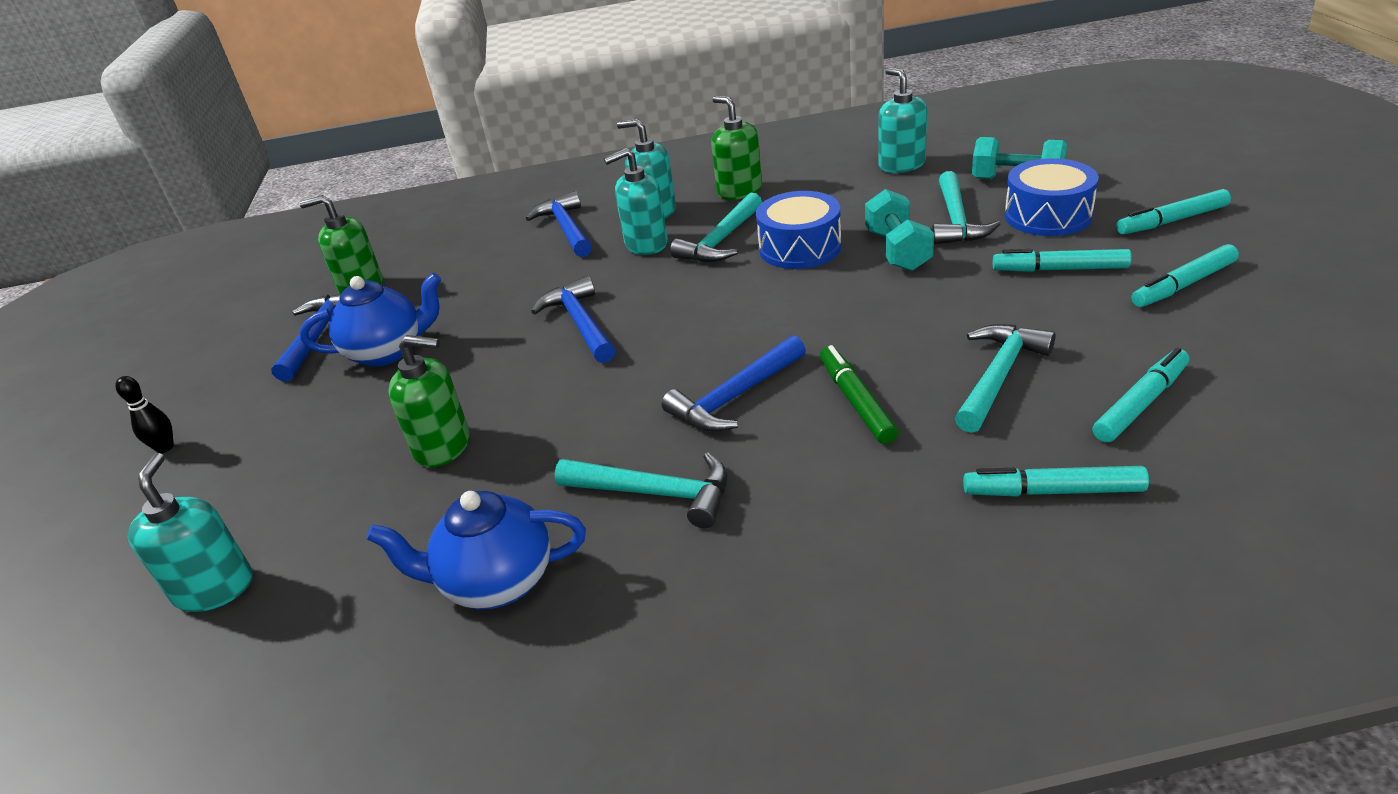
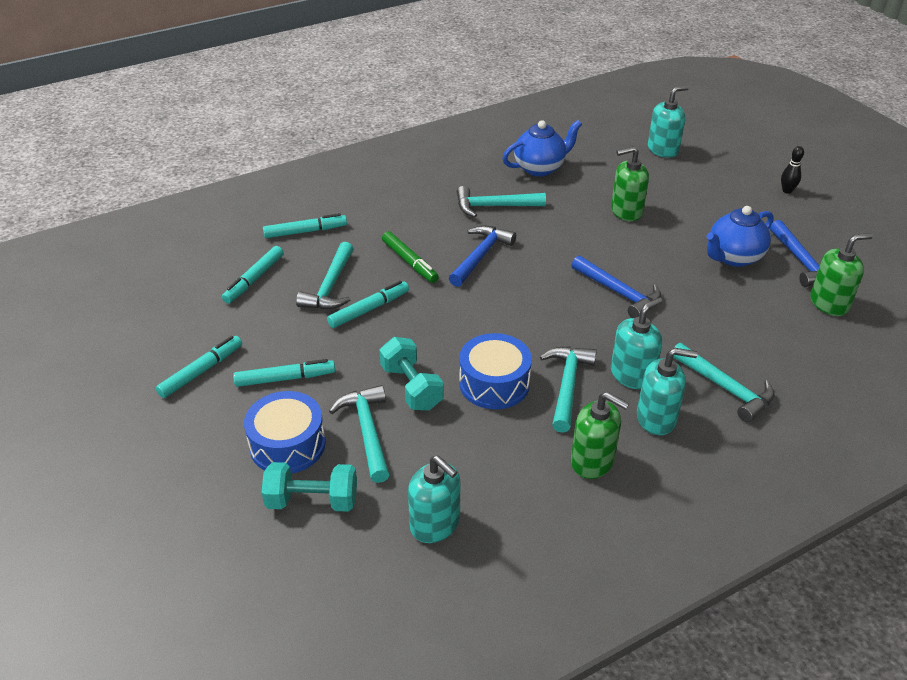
camera: 155 degrees right, 5 degrees up
(214, 588) = (663, 149): turquoise soap dispenser -> turquoise soap dispenser turned 90 degrees counterclockwise
(566, 228) = (725, 388): blue hammer -> turquoise hammer
(1171, 221) = (185, 446): turquoise marker -> turquoise marker (369, 309)

